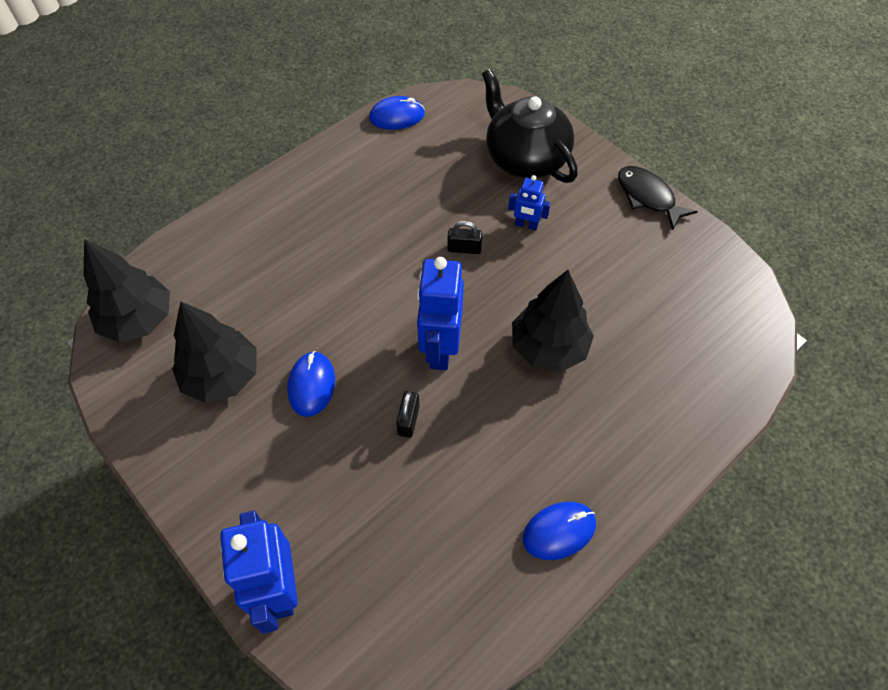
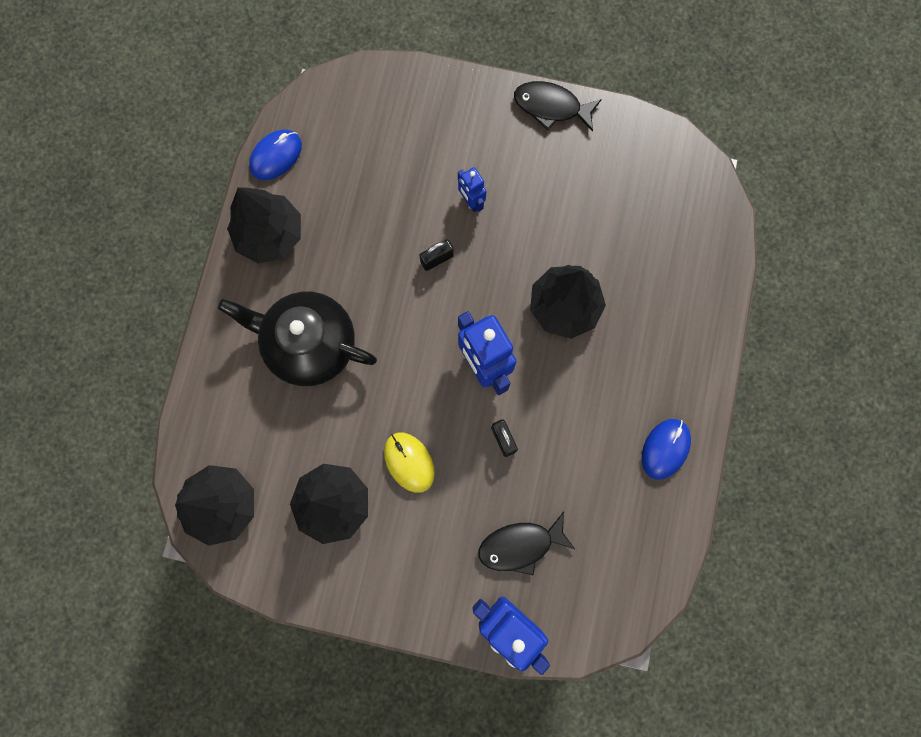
camera: 35 degrees left, 20 degrees up
(311, 385) = (409, 462): blue mouse -> yellow mouse
(347, 161) = (270, 235): none -> black tree
(349, 523) = (520, 545): none -> black fish
(525, 158) = (423, 131): black teapot -> black teapot (309, 344)
(526, 225) = (471, 201): blue robot -> blue robot turned 75 degrees clockwise

